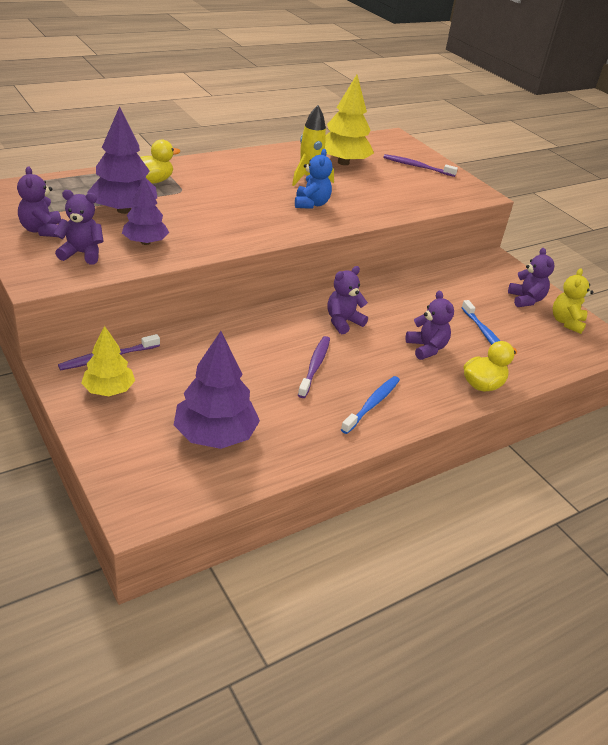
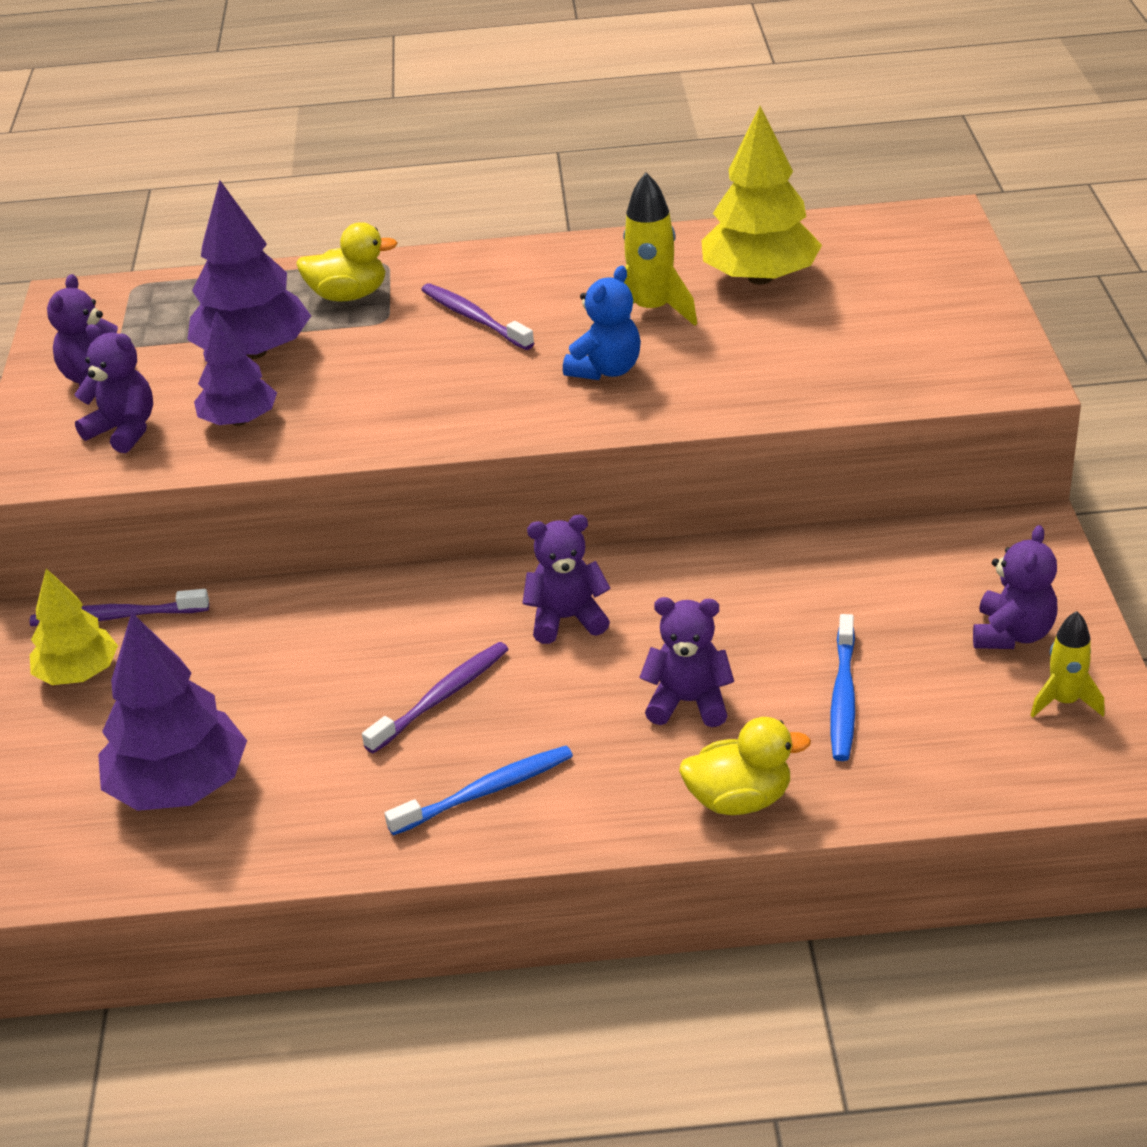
camera: 35 degrees right, 0 degrees up
(417, 167) = (922, 299): purple toothbrush -> purple toothbrush (474, 318)
(426, 348) = (688, 702): purple teddy bear -> purple teddy bear turned 90 degrees counterclockwise
(566, 322) = (1064, 702): yellow teddy bear -> yellow rocket

